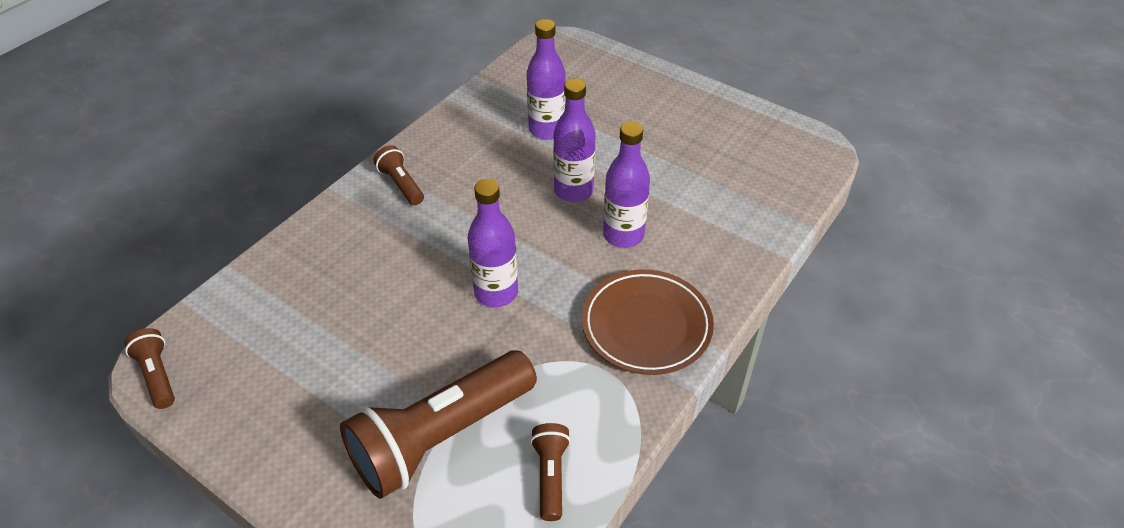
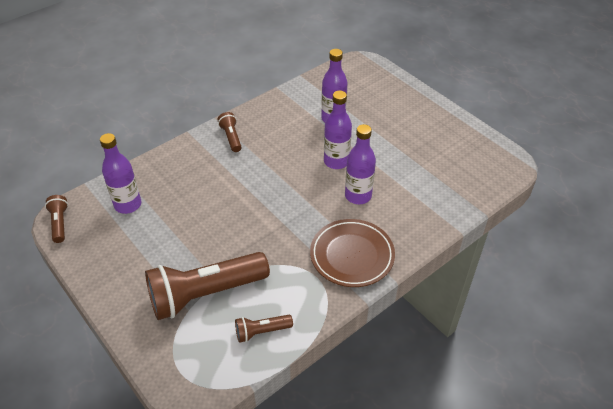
camera: 15 degrees right, 0 degrees up
(496, 292) = (266, 216): purple bottle -> purple bottle (128, 205)
(550, 475) = (261, 331): brown flashlight -> brown flashlight turned 120 degrees counterclockwise

